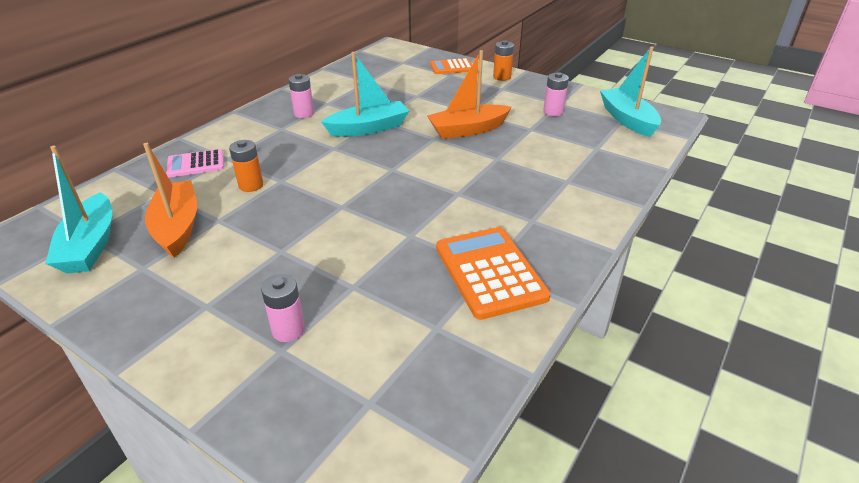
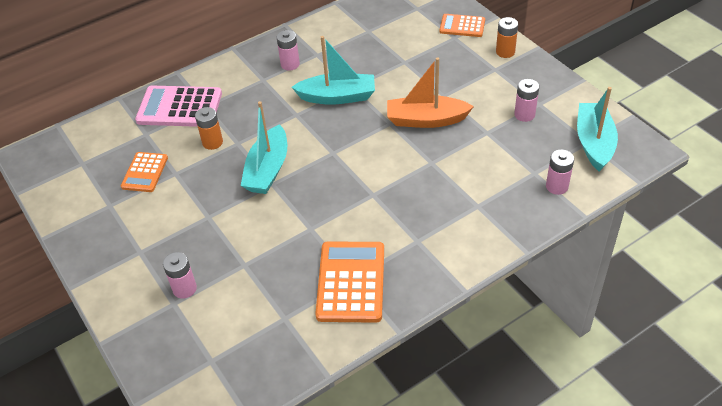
camera: 25 degrees right, 10 degrees up
(90, 245) = (82, 174): turquoise boat -> turquoise boat (268, 170)
(177, 227) = (144, 172): orange boat -> orange calculator
(196, 164) = (179, 107): pink calculator -> pink calculator, size x1.68
(624, 153) = (557, 186): none -> pink battery

